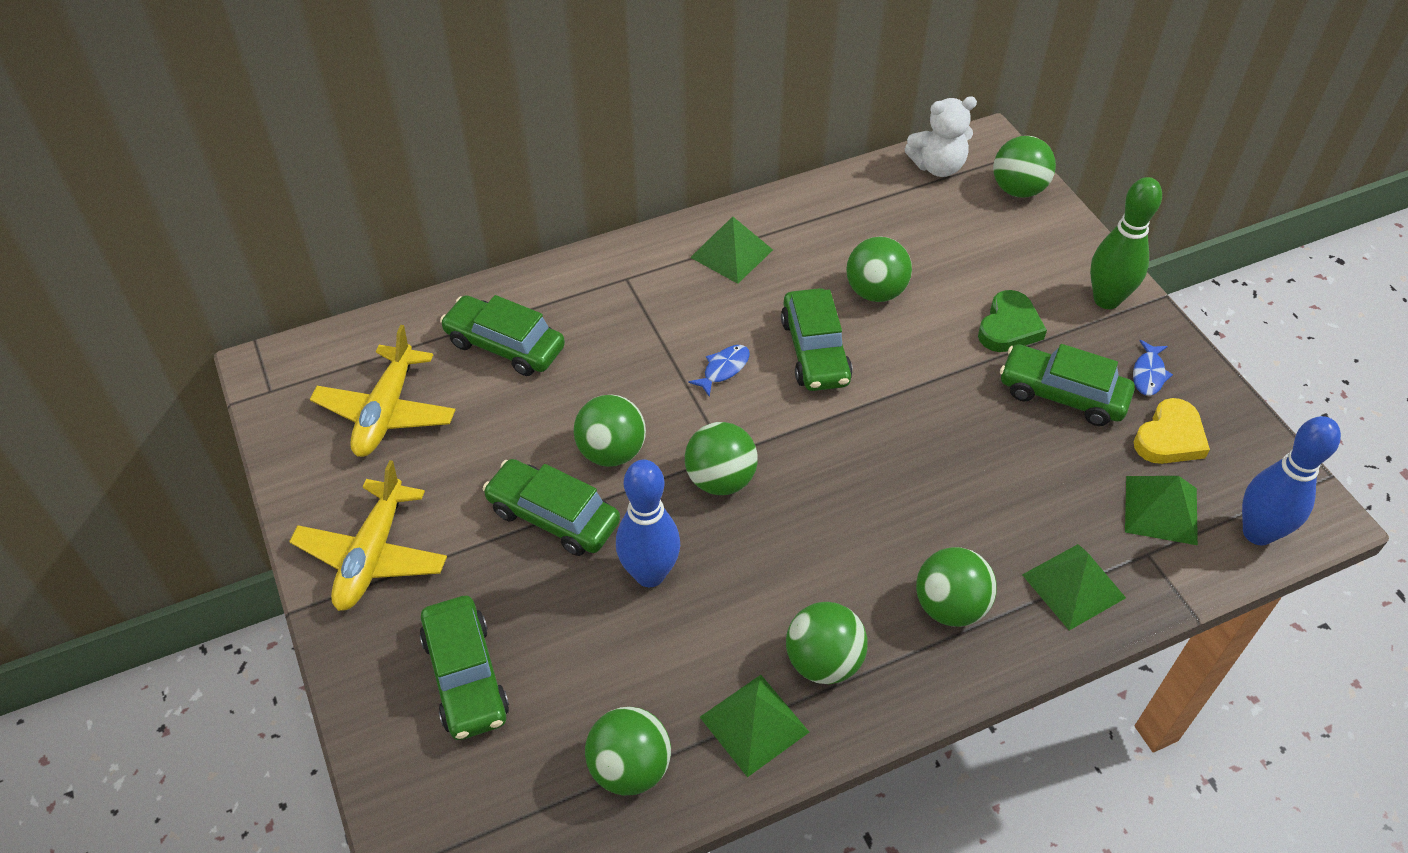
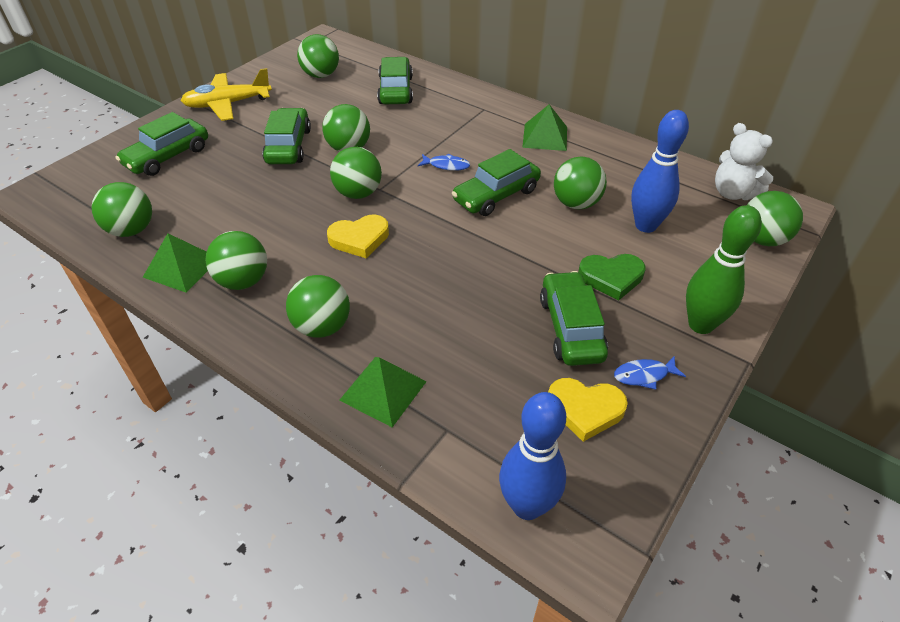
camera: 60 degrees right, 5 degrees down
(386, 412) = (321, 75): yellow plane -> green ball
(650, 574) = (269, 191): blue bowling pin -> blue bowling pin (645, 225)
(814, 513) = (359, 239): none -> yellow heart
(1161, 509) = (500, 425): green pyramid -> none

